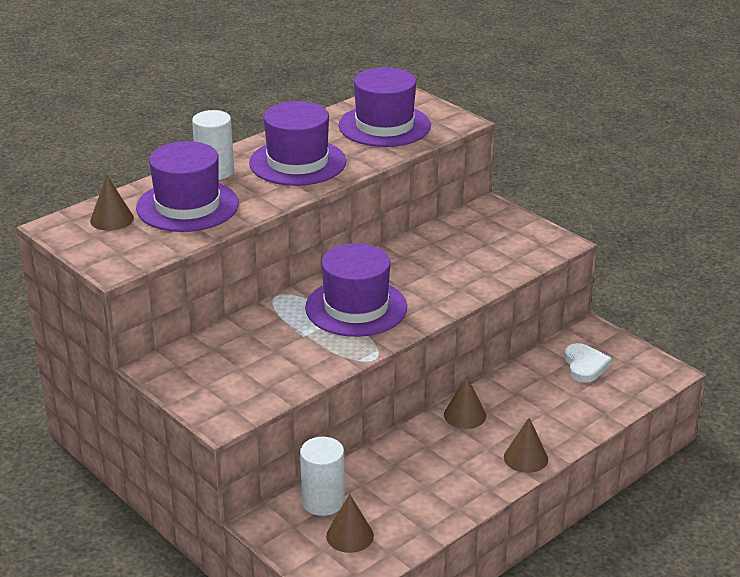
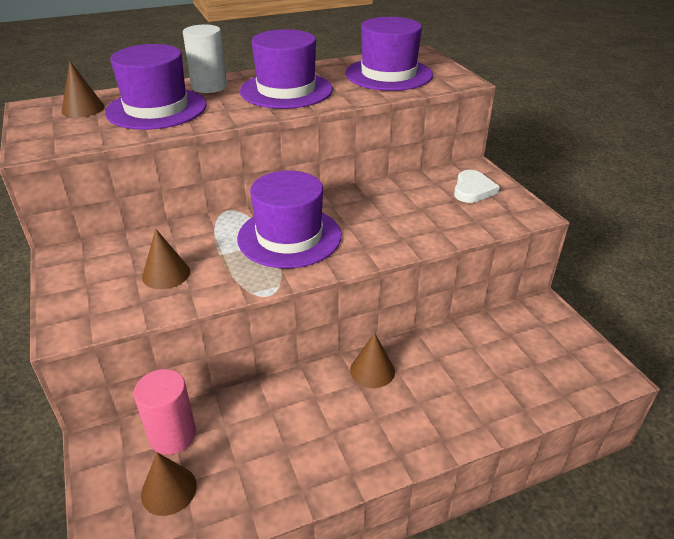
camera: 20 degrees right, 5 degrees up
(323, 501) = (172, 435): white cylinder -> pink cylinder
(525, 458) = (411, 442): brown cone -> brown cone (166, 274)
(585, 365) = (523, 345): white heart -> white heart (473, 190)

